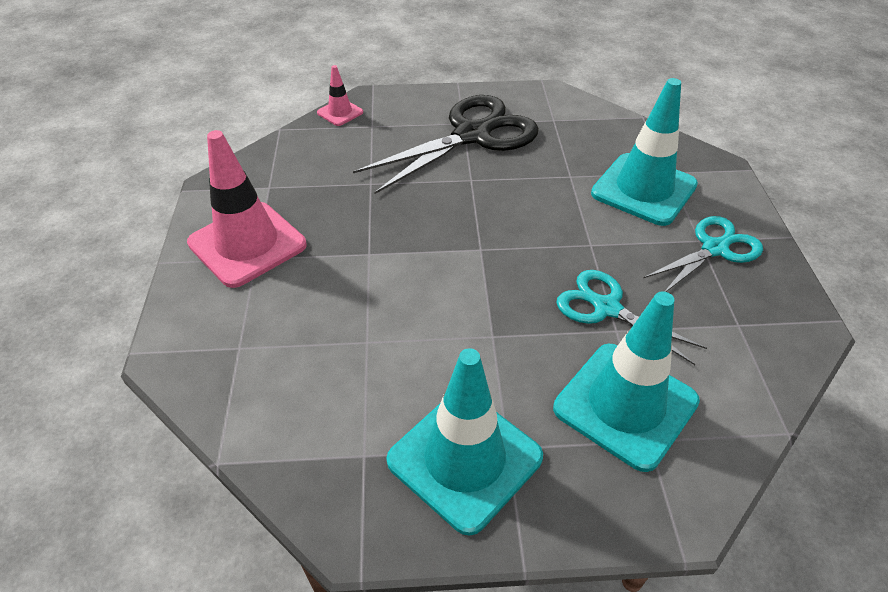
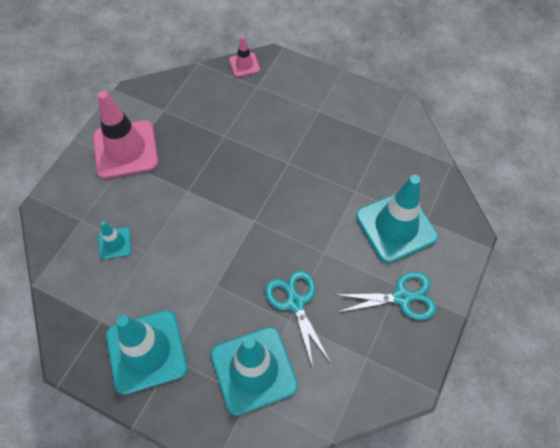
camera: 30 degrees right, 15 degrees up
(312, 352) = (115, 243): none -> turquoise traffic cone
(472, 135) = (316, 124): black scissors -> none

